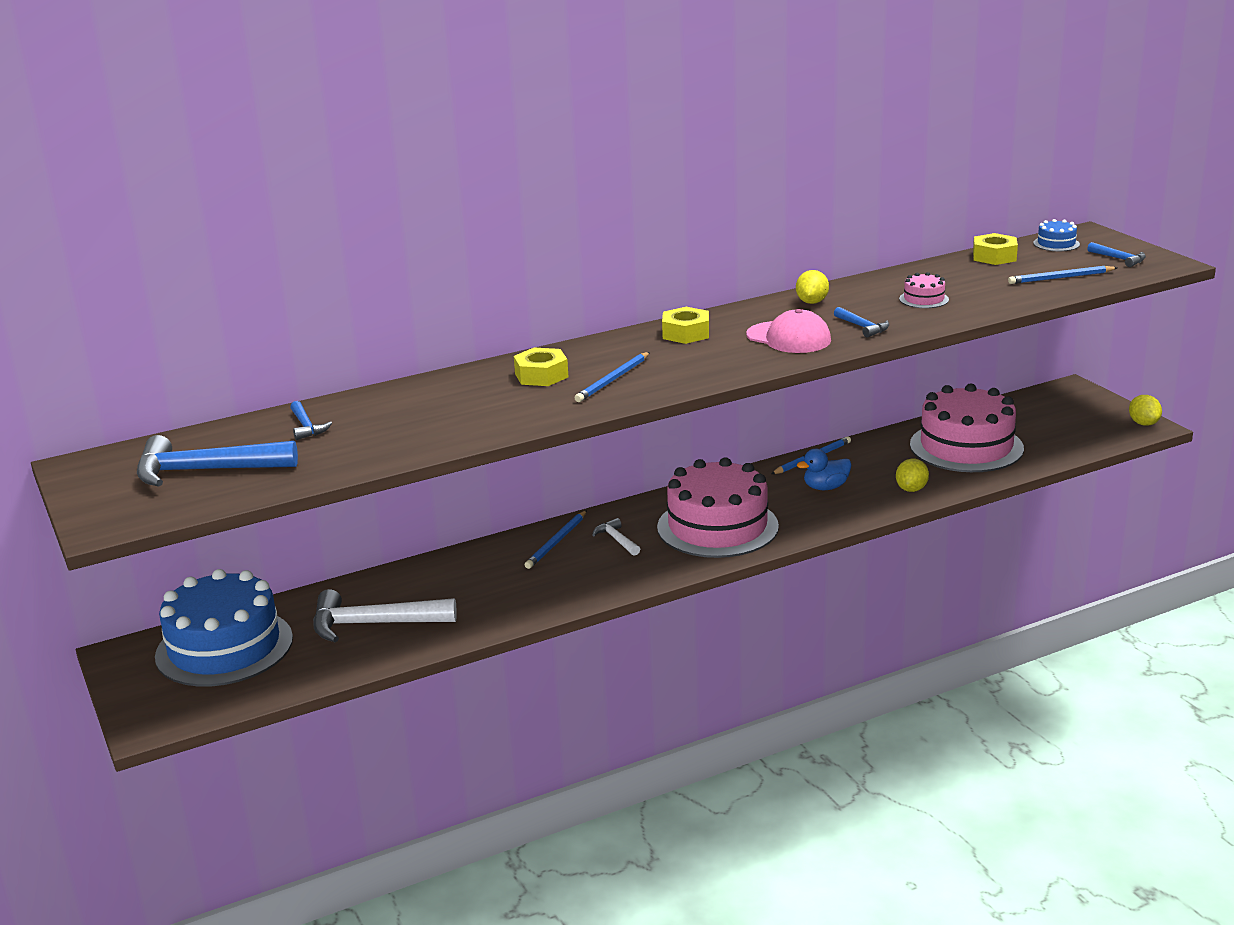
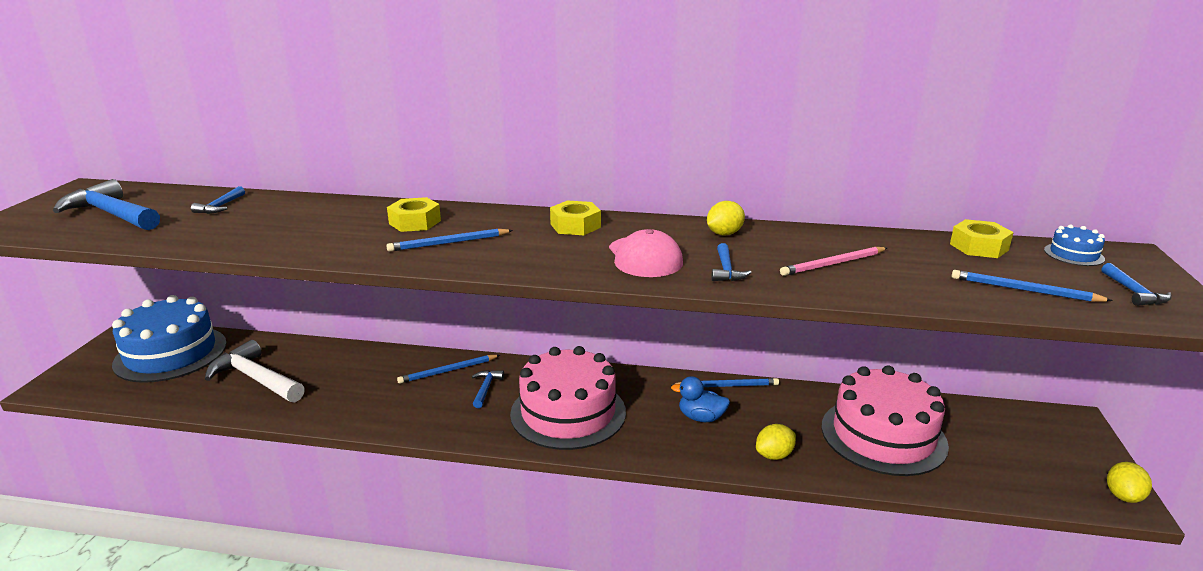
camera: 35 degrees right, 0 degrees up
(616, 540) = (486, 388): white hammer -> blue hammer
(924, 299) = (833, 264): pink cake -> pink pencil

